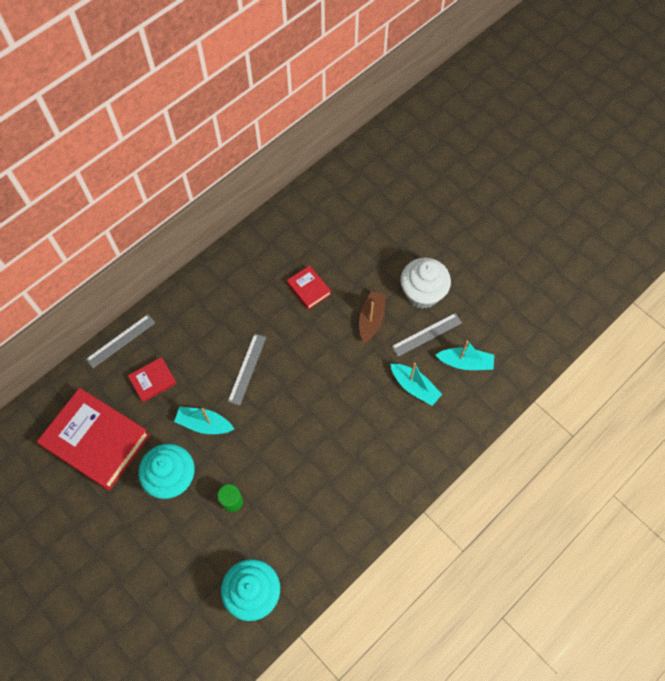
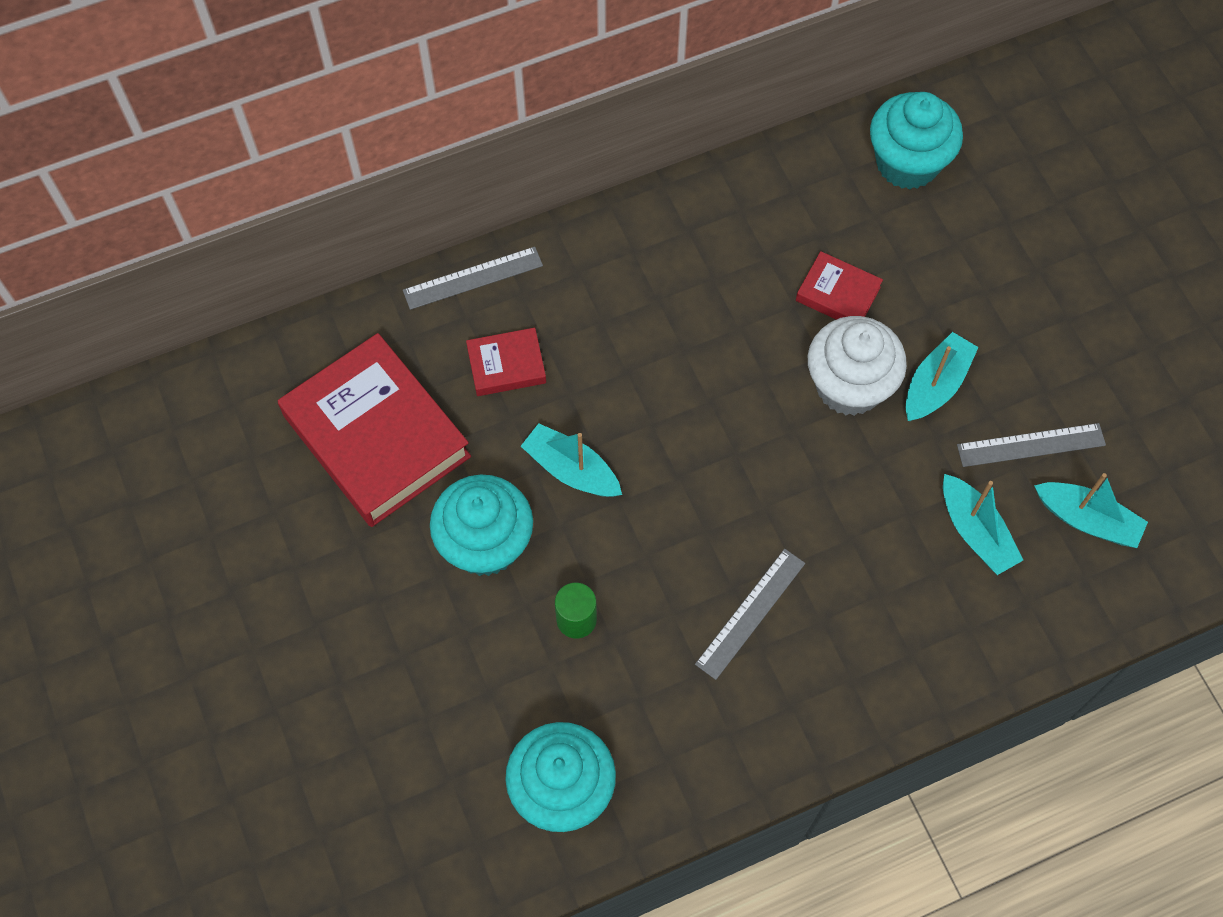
camera: 20 degrees right, 0 degrees up
(247, 369) = (679, 399): grey ruler -> grey ruler (750, 613)
(309, 289) = (838, 294): red book -> red book turned 45 degrees counterclockwise
(321, 212) = (907, 163): none -> turquoise cupcake
(371, 319) = (935, 385): brown boat -> turquoise boat
(422, 293) = (1048, 368): white cupcake -> white cupcake (849, 386)

